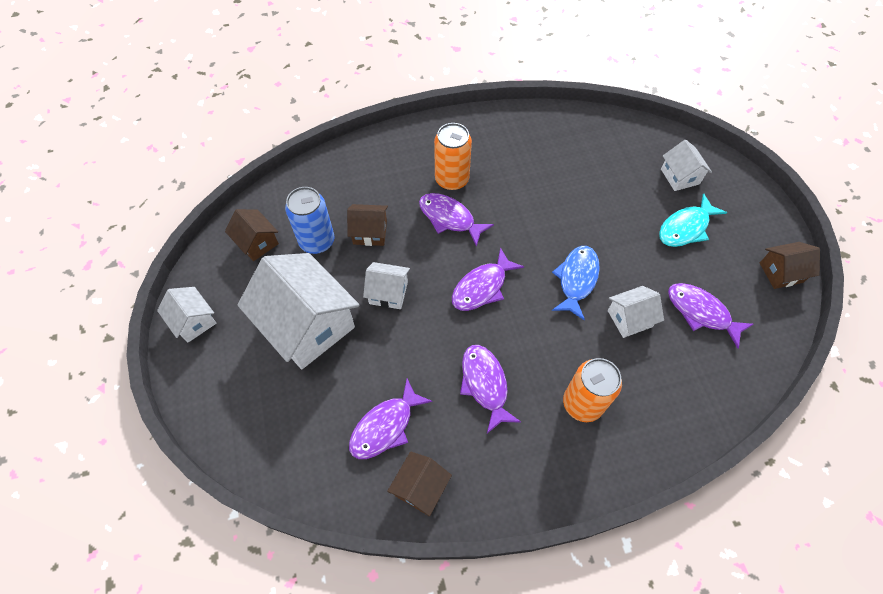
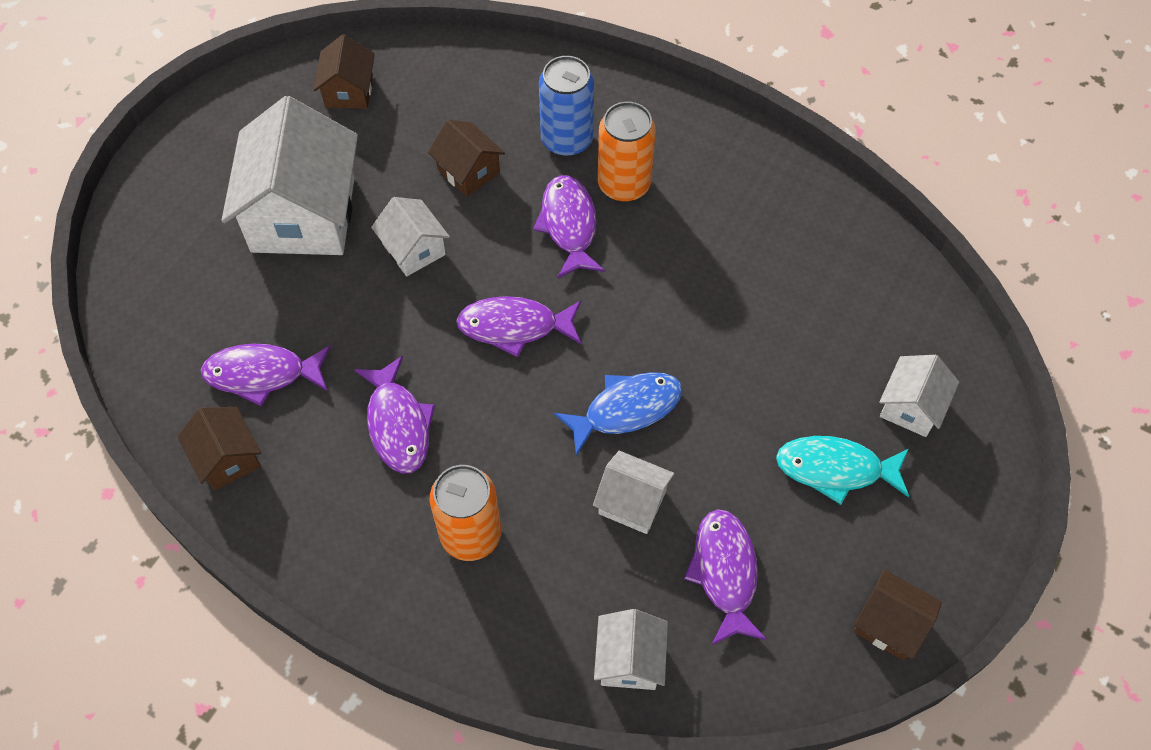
camera: 45 degrees right, 0 degrees up
(194, 321) = (211, 122): white house -> white house (629, 660)
(317, 241) = (406, 137): blue can -> blue can (567, 140)
(420, 487) = (227, 458): brown house -> brown house turned 75 degrees clockwise
(485, 384) = (398, 424): purple fish -> purple fish turned 135 degrees clockwise

